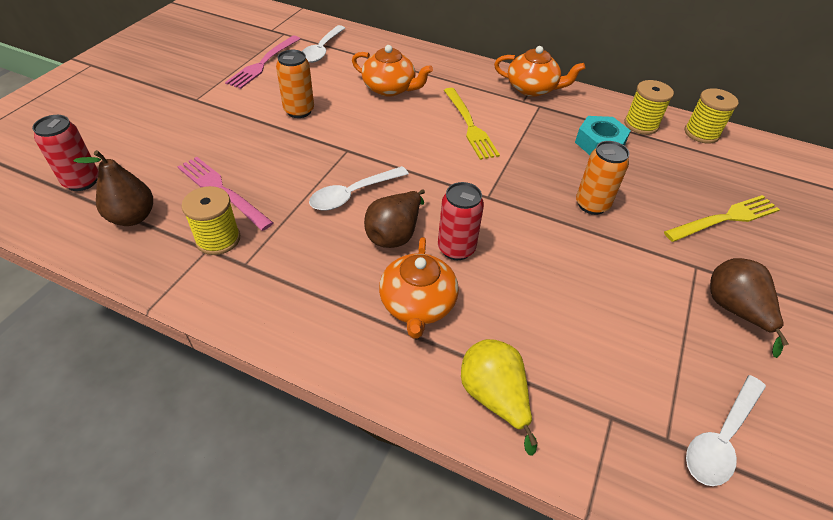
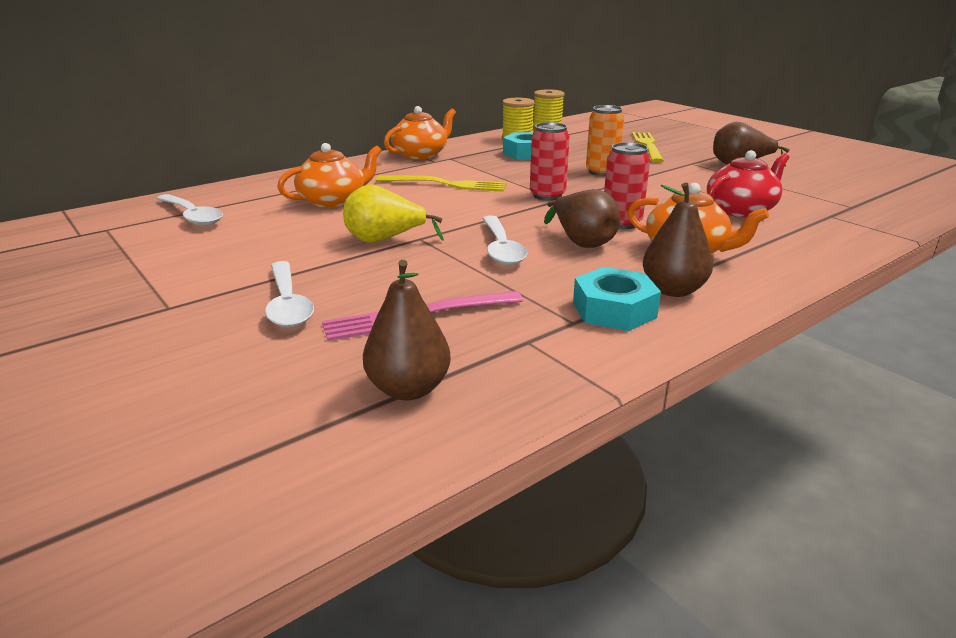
camera: 60 degrees left, 20 degrees down
(82, 181) = (258, 430): red can -> red can (547, 196)
(218, 239) = (514, 331): yellow spool -> none
(263, 63) = (158, 251): pink fork -> none
(272, 281) = (614, 310): none -> turquoise nut
(299, 111) = (306, 248): orange can -> none
(325, 309) = (673, 290): none -> brown pear
(494, 397) = (805, 245): yellow pear -> yellow pear (384, 240)
(564, 331) = (741, 210): none -> red teapot
(721, 438) = (851, 194): white spoon -> white spoon (287, 304)

